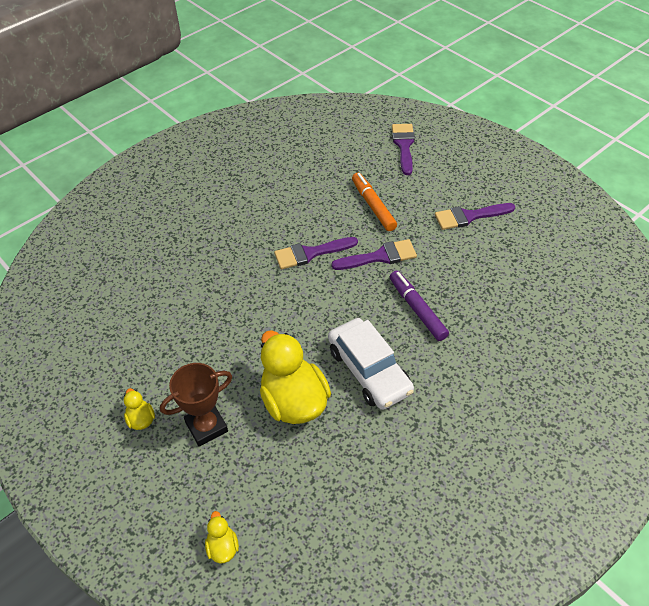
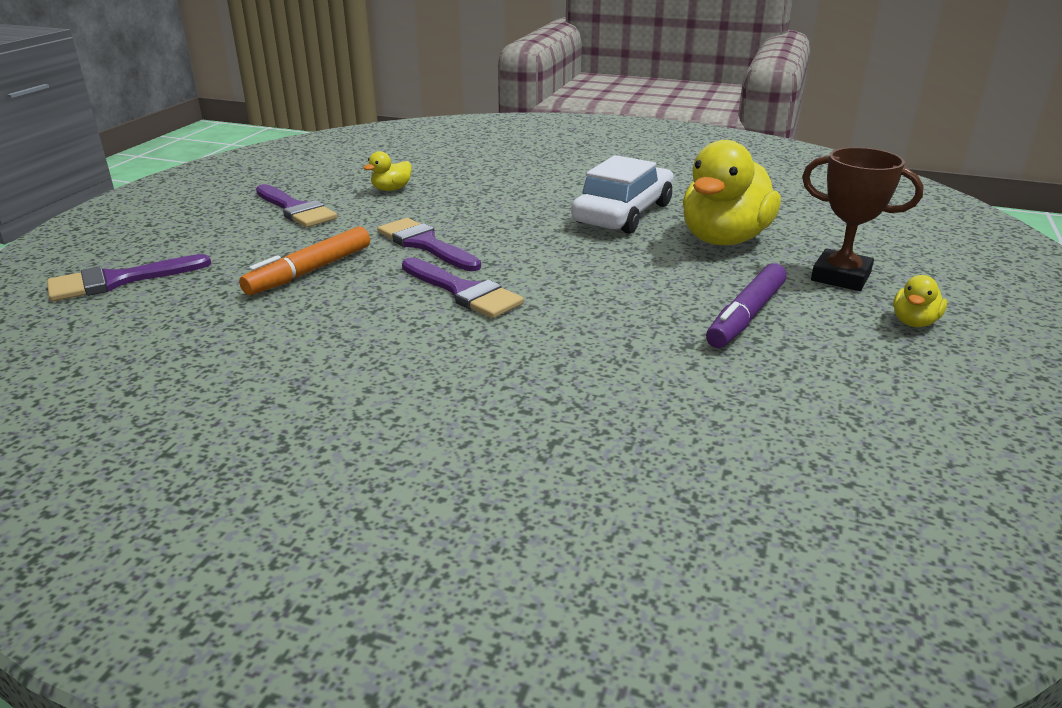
camera: 120 degrees left, 20 degrees down
(223, 547) = (930, 229): yellow duck -> yellow duck (391, 189)
(417, 309) = (500, 208): purple marker -> purple marker (746, 316)

